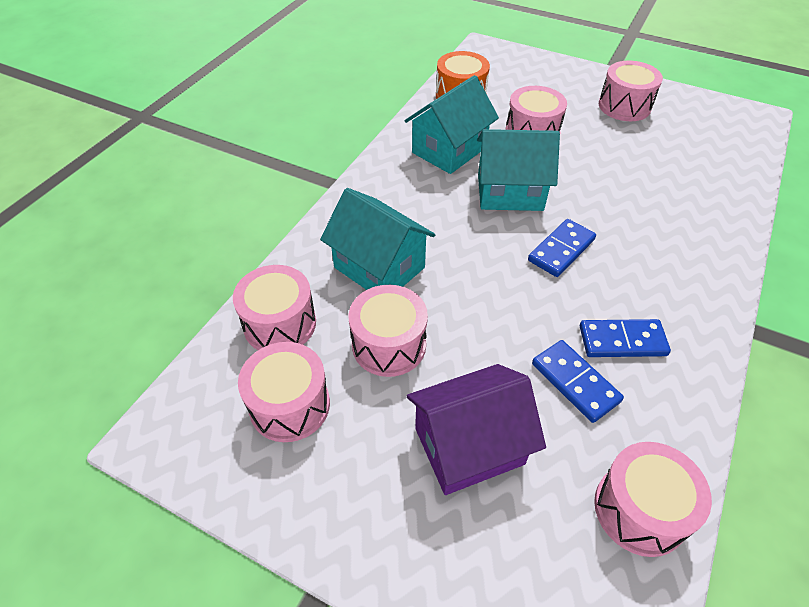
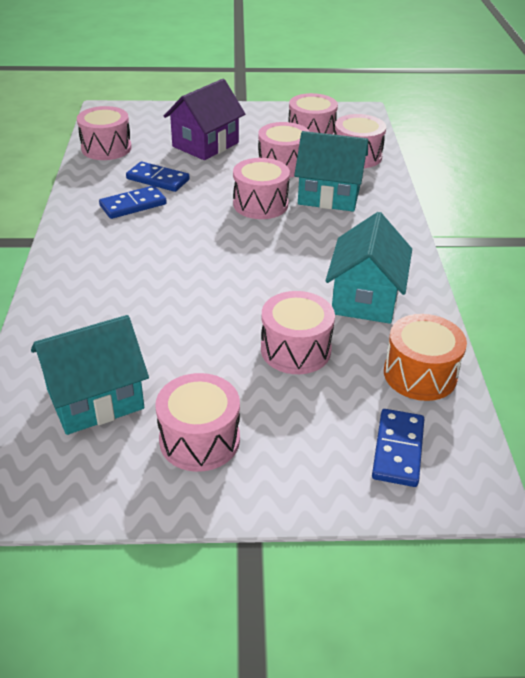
camera: 150 degrees right, 10 degrees down
(466, 283) = (260, 204): none -> pink drum
(510, 192) = (274, 276): turquoise house -> turquoise house (95, 399)
(561, 250) = (201, 244): blue domino -> blue domino (398, 450)

